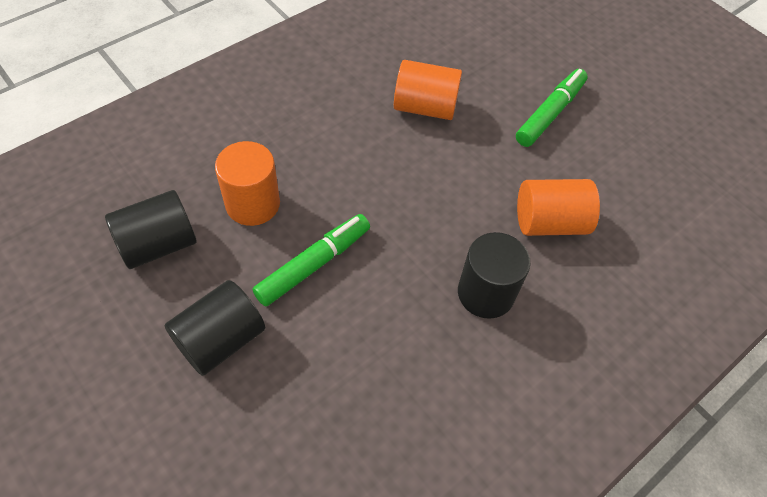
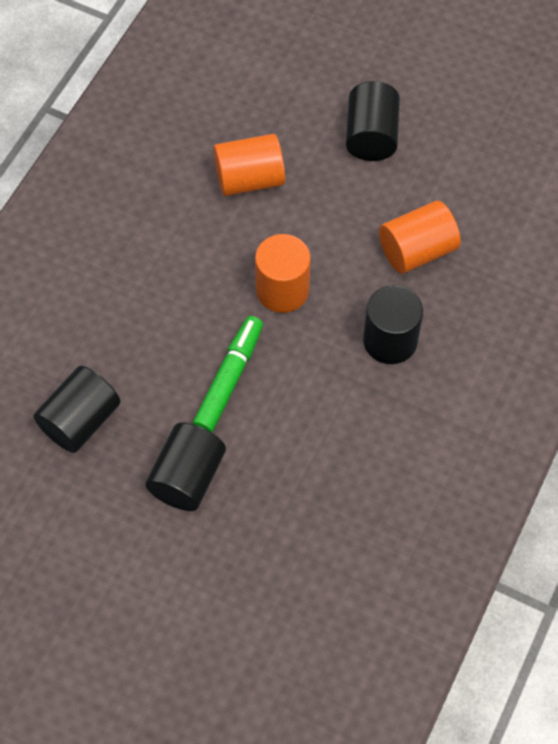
camera: 20 degrees left, 5 degrees up
(253, 204) = (142, 347): orange cylinder -> orange cylinder (282, 290)
(550, 113) = (371, 136): green marker -> black cylinder

